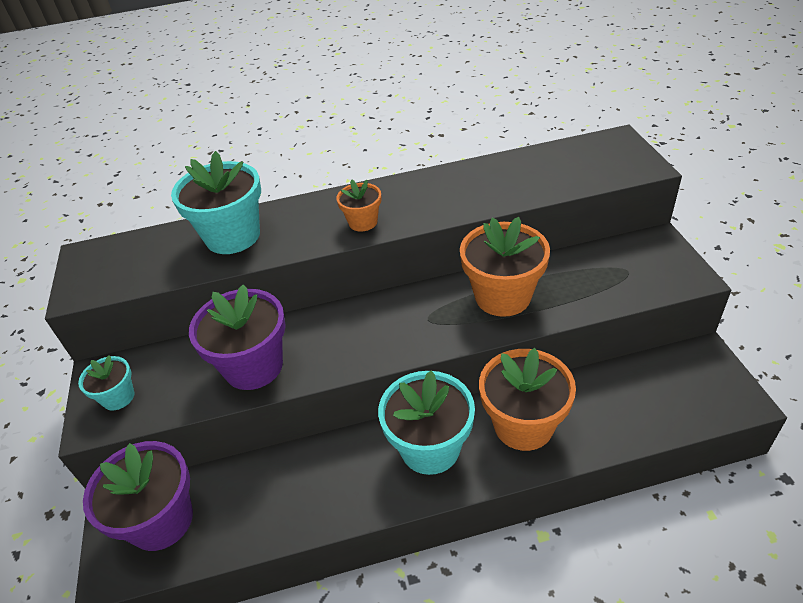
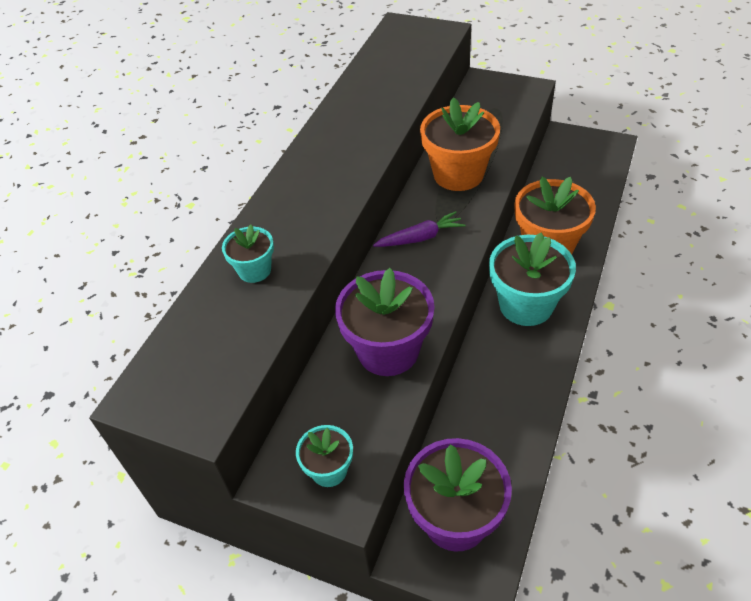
camera: 55 degrees left, 5 degrees up
(233, 236) = (254, 270): turquoise flower pot -> turquoise flower pot, size x0.53
(363, 222) = (337, 183): orange flower pot -> none
(397, 316) = (420, 237): none -> purple carrot

